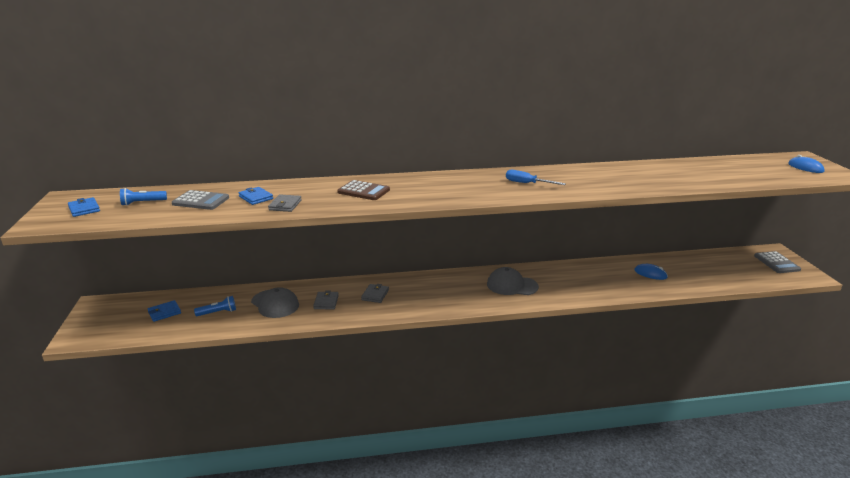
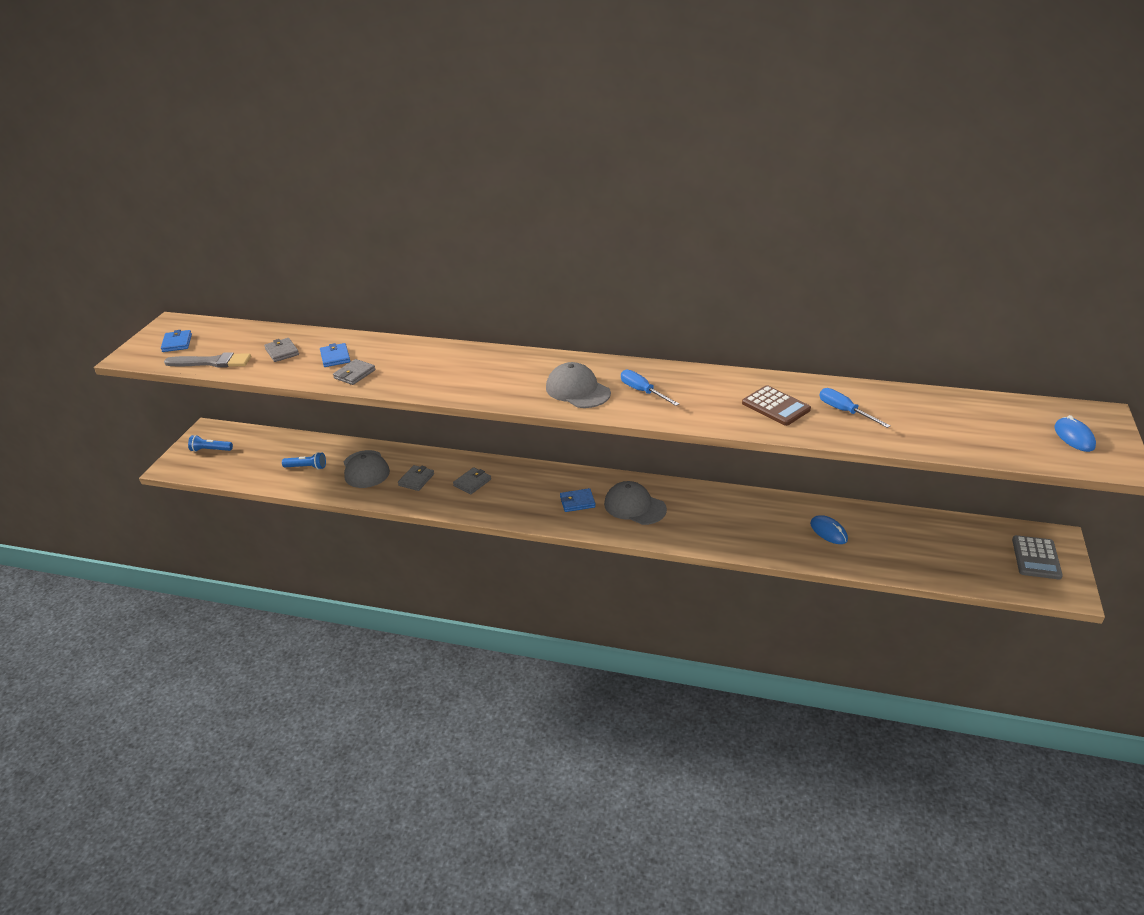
camera: 25 degrees right, 10 degrees up
(135, 216) = (212, 362): none -> grey brush
(142, 203) = (230, 344): blue flashlight -> blue flashlight (210, 450)
(164, 312) = (260, 455): blue wallet -> blue wallet (577, 502)
(201, 201) = (282, 352): grey calculator -> grey wallet
(363, 191) = (448, 368): brown calculator -> brown calculator (775, 406)
(480, 189) = (577, 390): none -> grey cap
(668, 175) = (844, 411): none -> blue screwdriver

